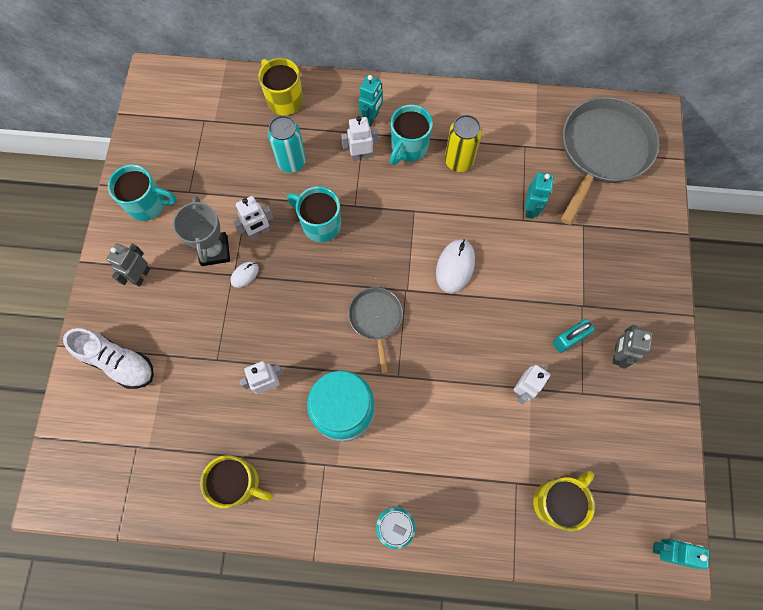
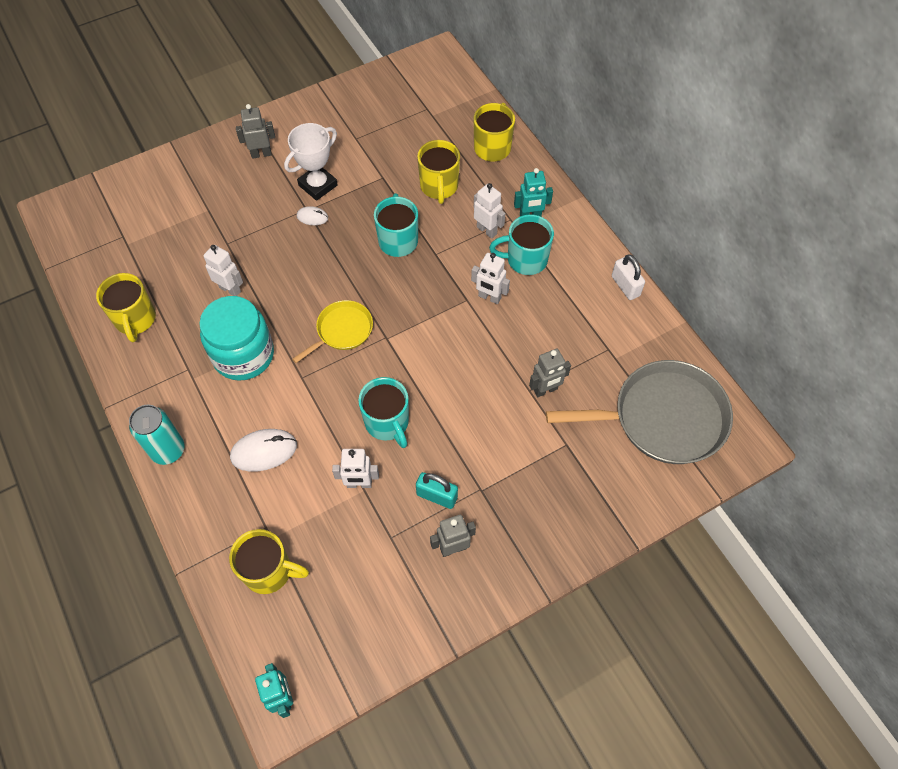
camera: 55 degrees right, 10 degrees down
(118, 362) = (181, 184): white shoe -> none
(148, 204) = (324, 120): turquoise mug -> turquoise mug (387, 423)
(214, 251) = (318, 185): grey trophy -> white trophy
(259, 231) = (357, 203): white robot -> white robot (489, 297)
(291, 162) = (439, 187): turquoise can -> yellow mug
(376, 319) = (342, 330): grey pan -> yellow pan
(455, 267) = (437, 362): white mouse -> white mouse (264, 451)
(458, 161) = (545, 305): yellow can -> none
(480, 99) = (625, 286): none -> white padlock
(530, 209) = (545, 390): turquoise robot -> grey robot

